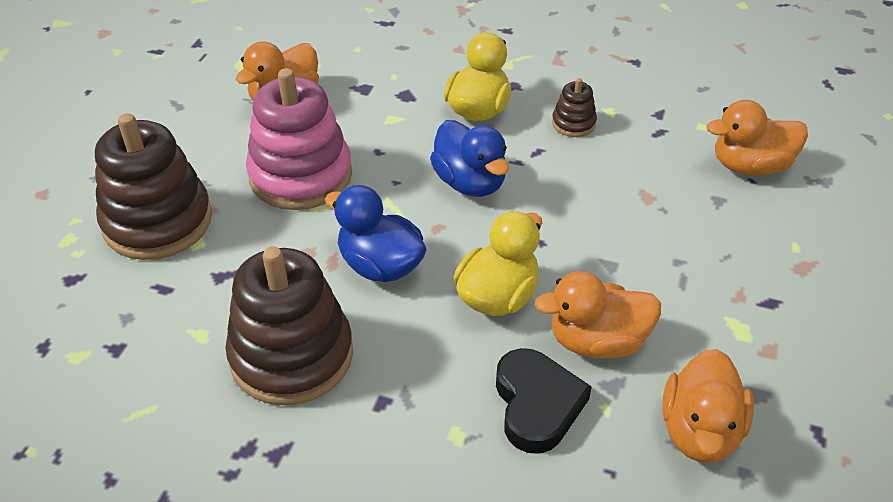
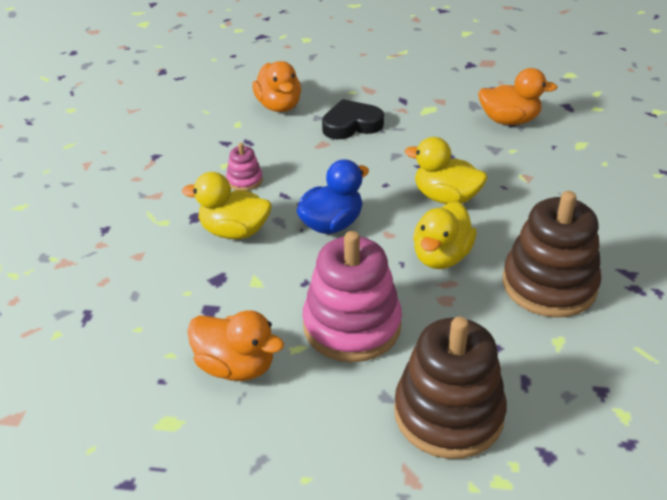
camera: 100 degrees left, 5 degrees down
(380, 265) = (441, 257): blue duck -> yellow duck
(537, 404) = (524, 174): black heart -> black heart (351, 125)
(573, 123) = (244, 180): brown stacking toy -> pink stacking toy
(597, 341) = (464, 156): orange duck -> none

